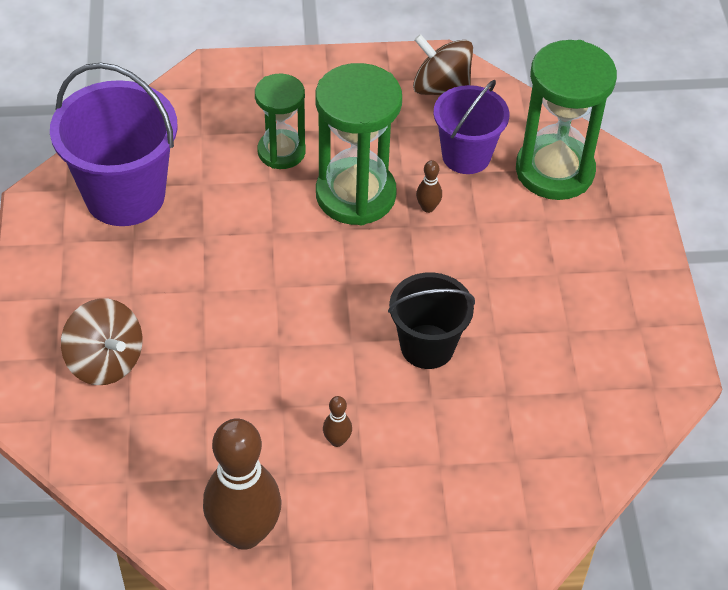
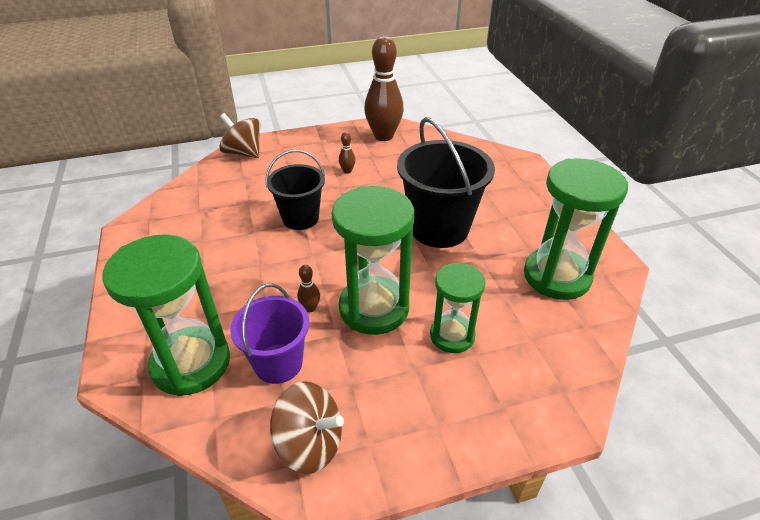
camera: 170 degrees right, 10 degrees down
(105, 361) = (496, 184): brown spinning top -> brown spinning top (243, 153)
(125, 195) = (556, 276): purple bucket -> green hourglass
(234, 292) = (439, 228): none -> black bucket

